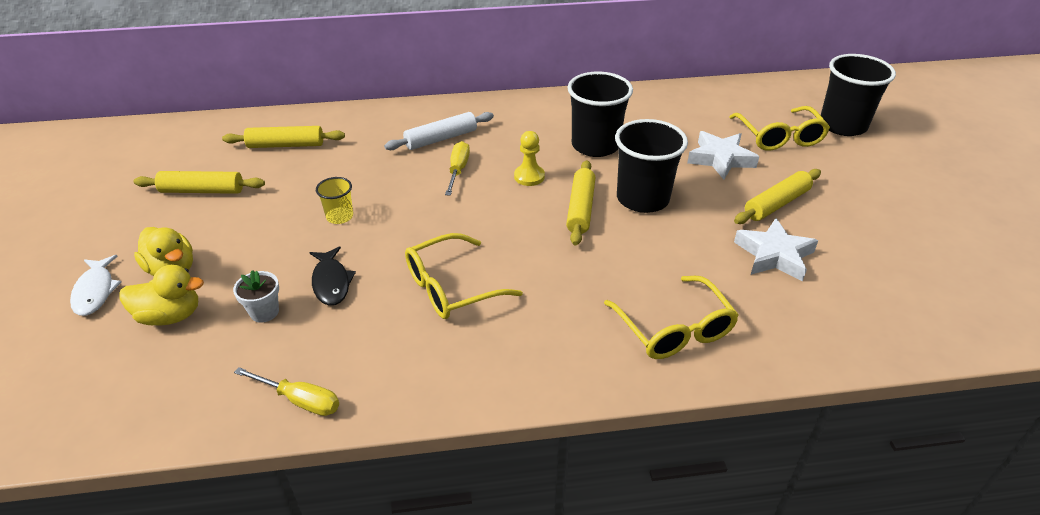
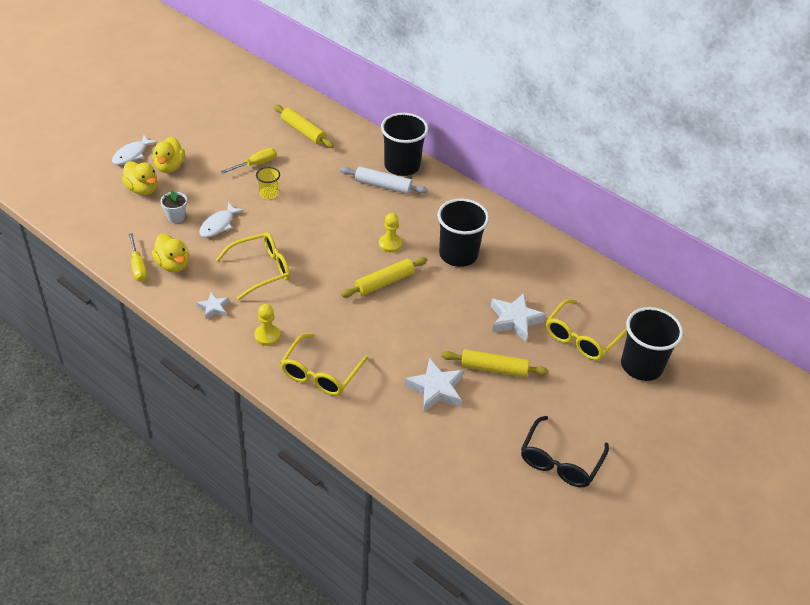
camera: 45 degrees right, 5 degrees up
(202, 191) = (232, 131): yellow rolling pin -> none
(331, 282) = (218, 225): black fish -> white fish
(342, 362) = (173, 264): none -> yellow duck
(451, 287) = (261, 270): yellow glasses -> yellow glasses turned 135 degrees clockwise
(458, 170) = (361, 211): yellow screwdriver -> yellow screwdriver (256, 164)
(465, 365) = (213, 308): none -> white star
(566, 341) = (267, 336): none -> yellow pawn
(642, 199) = (426, 304): black cup -> black cup (402, 166)
(938, 228) = (560, 461): none -> black glasses

